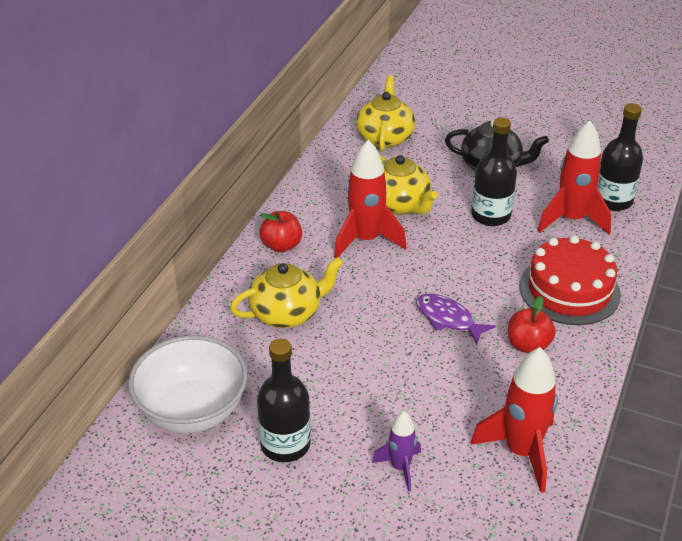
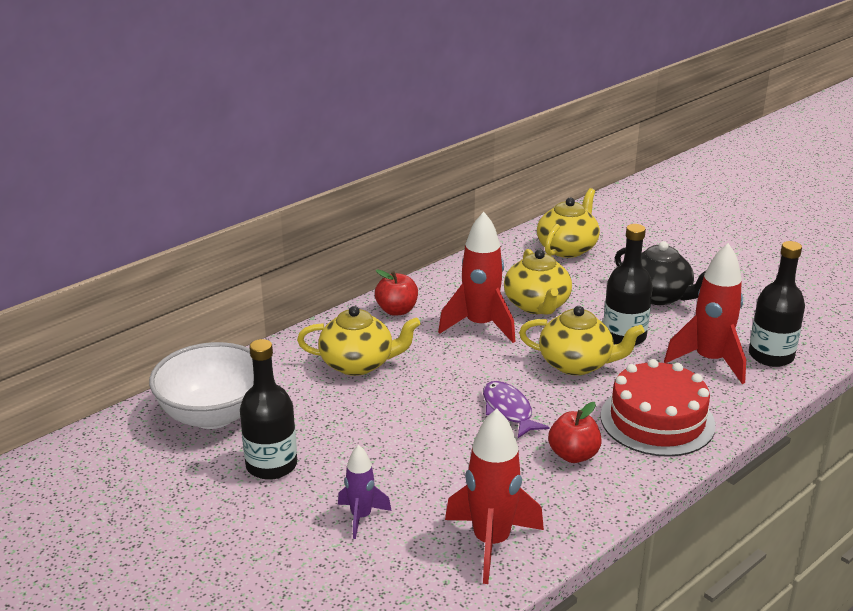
camera: 25 degrees right, 10 degrees down
(471, 255) = (577, 364): none -> yellow teapot

